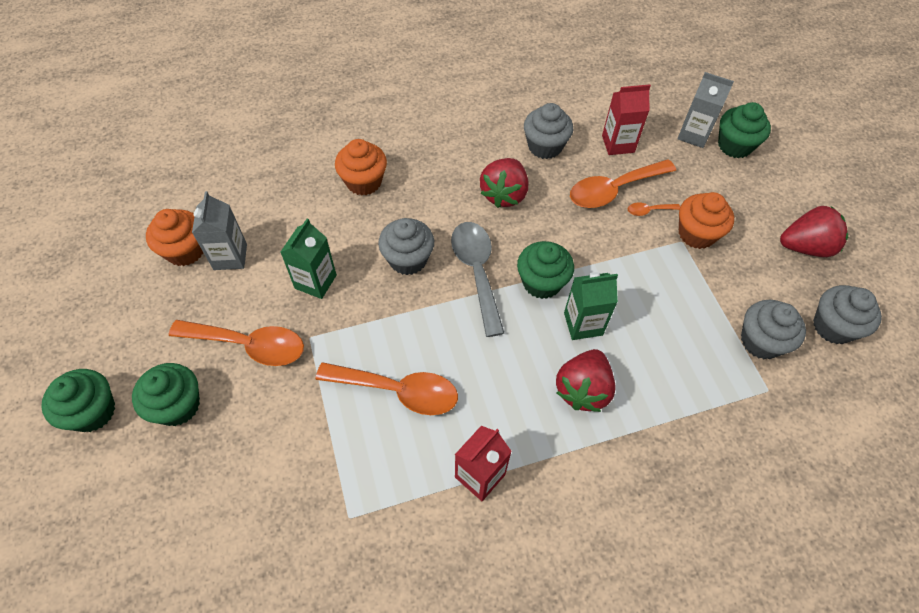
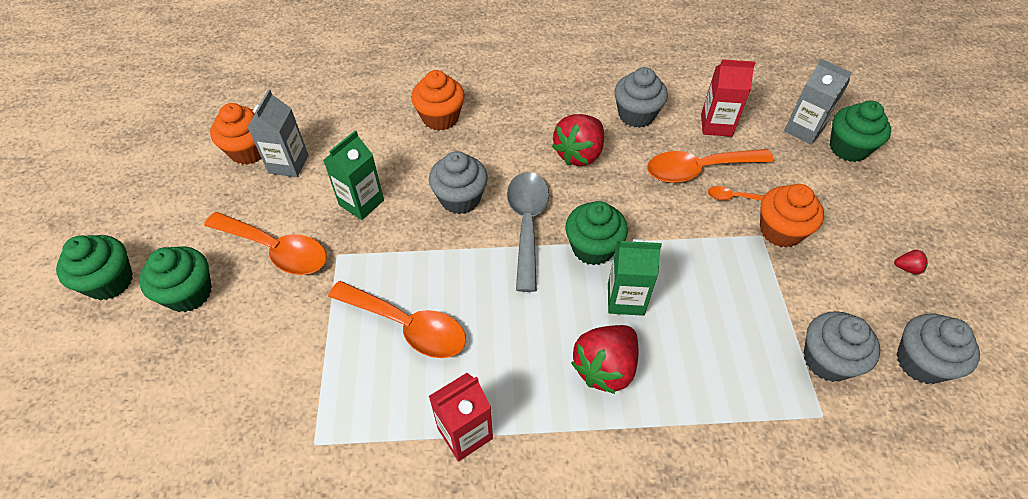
camera: 15 degrees right, 5 degrees down
(805, 247) = (907, 268): red strawberry -> red strawberry, size x0.42

